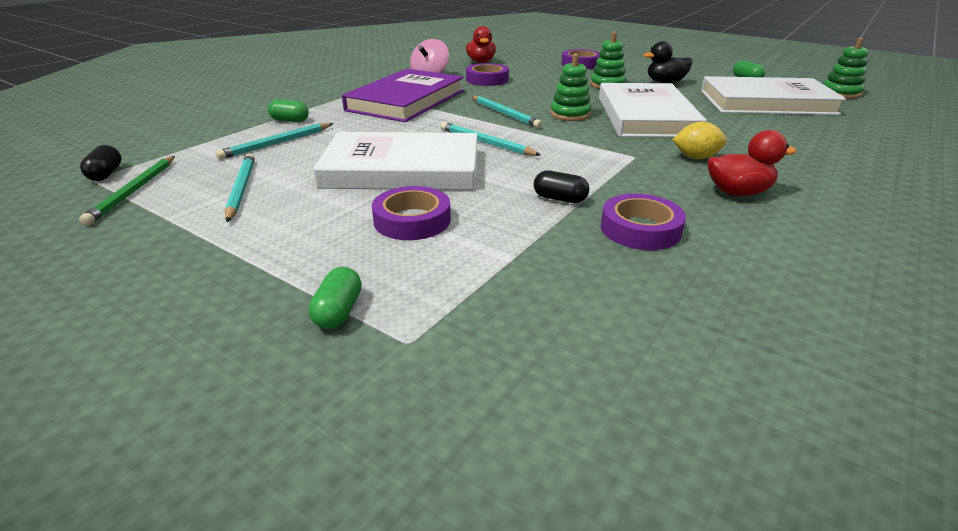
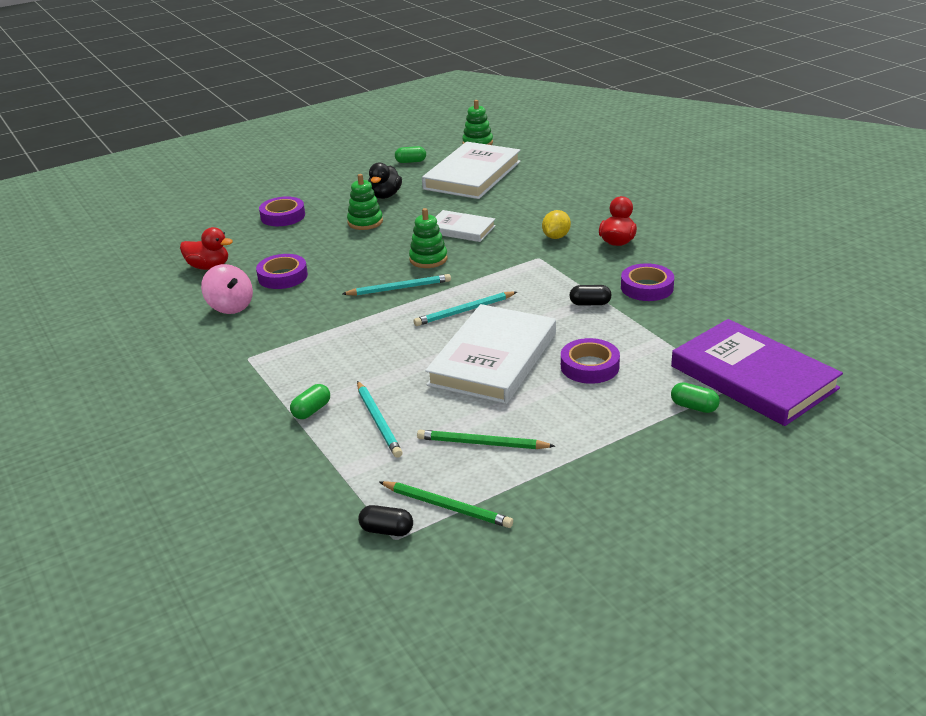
camera: 65 degrees left, 0 degrees up
(241, 189) = (482, 444): turquoise pencil -> green pencil
(406, 100) = (309, 333): purple book -> purple book (753, 377)
(559, 199) = (590, 304): black capsule -> black capsule turned 45 degrees clockwise
(646, 116) = (461, 229): white book -> white book, size x0.55

